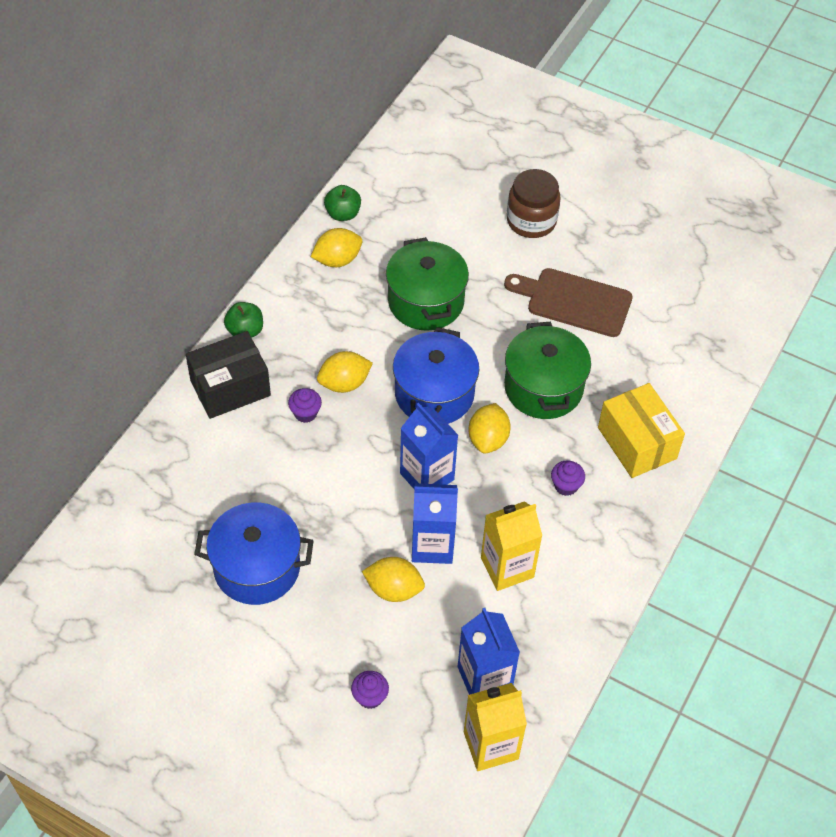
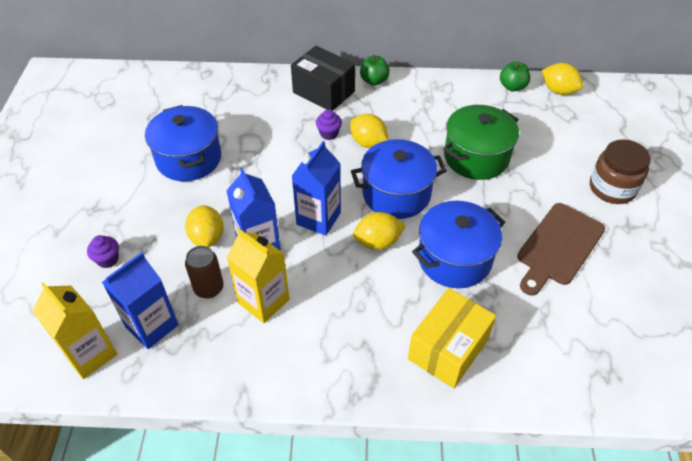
camera: 65 degrees right, 5 degrees down
(337, 260) = (470, 99): yellow lemon -> yellow lemon (558, 91)
(464, 610) = (209, 288): none -> brown can
(543, 388) = (454, 259): green pot -> blue pot
(566, 486) = (367, 312): purple cupcake -> none
(574, 301) = (558, 246): brown cutting board -> brown cutting board turned 135 degrees counterclockwise

